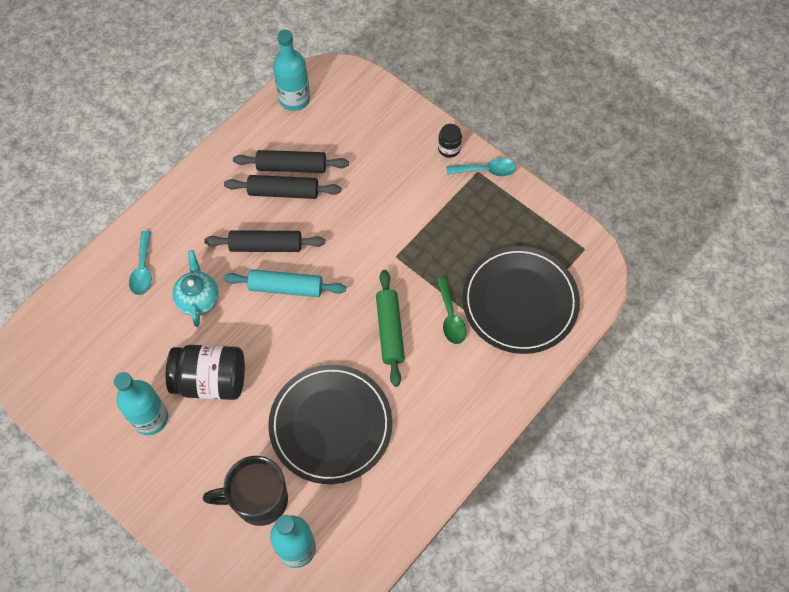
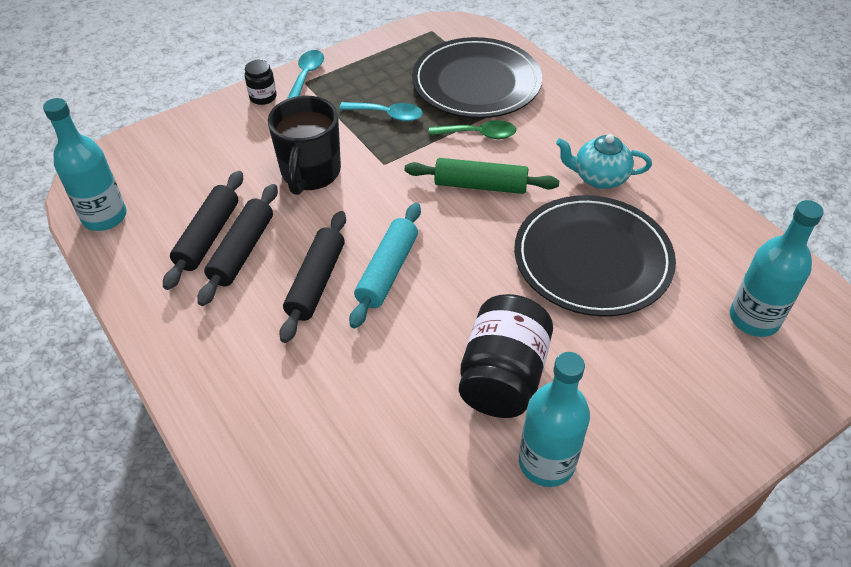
camera: 75 degrees left, 15 degrees down
(143, 270) = (291, 438): turquoise spoon -> turquoise spoon (387, 115)
(198, 299) = (368, 372): turquoise teapot -> turquoise teapot (599, 178)
(259, 500) = (686, 348): black mug -> black mug (310, 173)

